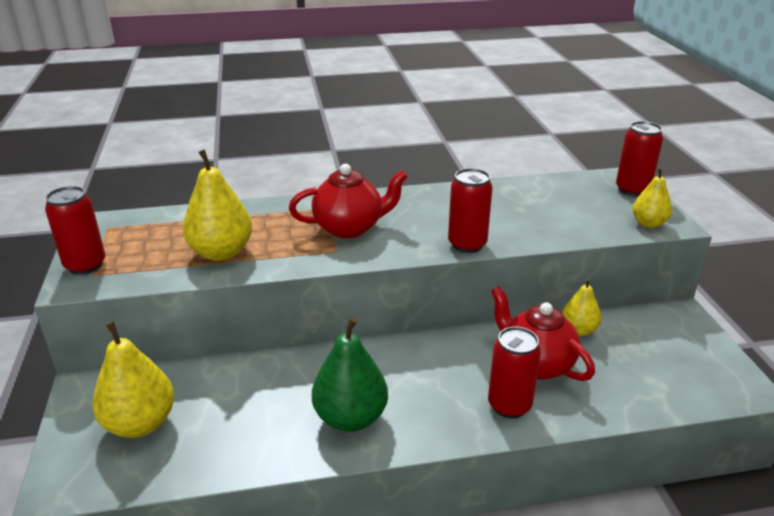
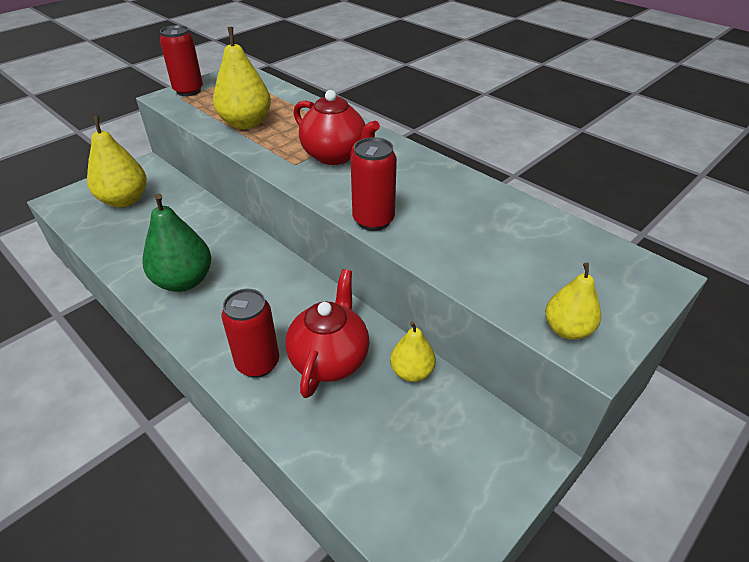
camera: 55 degrees right, 10 degrees up
(632, 190) = (636, 293): red can -> none

